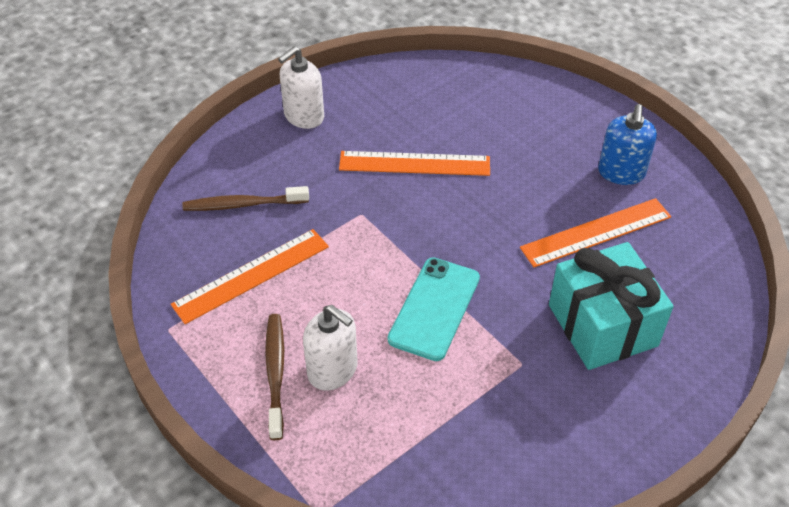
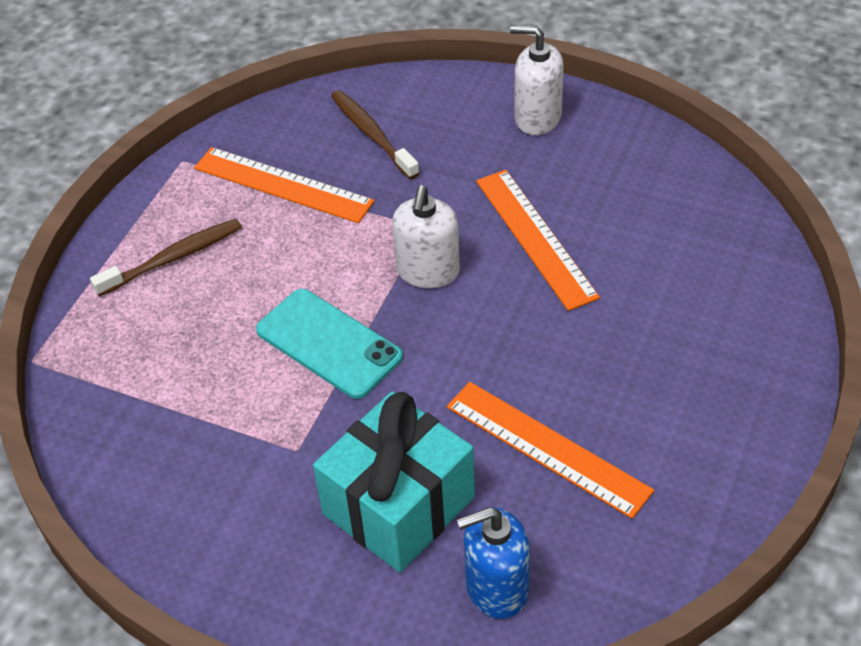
camera: 65 degrees right, 0 degrees up
(333, 370) = (200, 298): white soap dispenser -> white soap dispenser (428, 271)
(434, 308) = (329, 343): turquoise phone -> turquoise phone turned 45 degrees clockwise
(621, 172) = (676, 438): blue soap dispenser -> blue soap dispenser (496, 588)

